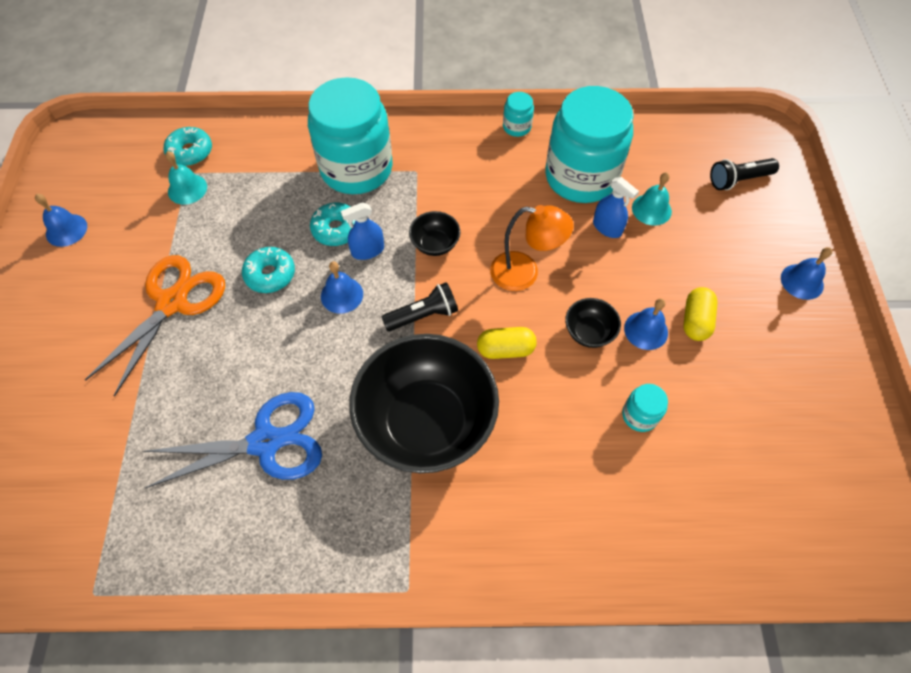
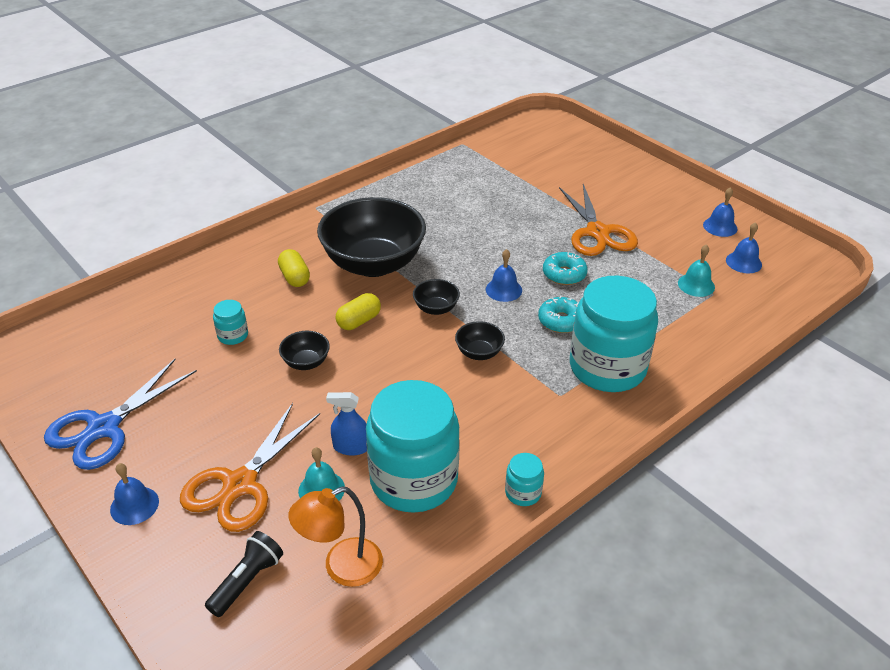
camera: 140 degrees right, 20 degrees down
(190, 152) = (737, 305): turquoise donut -> none
(266, 442) = (455, 214): blue scissors -> blue scissors (104, 428)
(368, 250) = (521, 321): blue spray bottle -> none
(423, 315) = (436, 308): black flashlight -> black bowl
(524, 273) = (390, 372): orange lamp -> orange lamp (342, 567)
(646, 330) = (261, 387): blue bell -> blue bell (743, 262)
(695, 321) = (223, 416): yellow capsule -> yellow capsule (294, 277)
(711, 249) = (240, 484): none -> orange scissors

